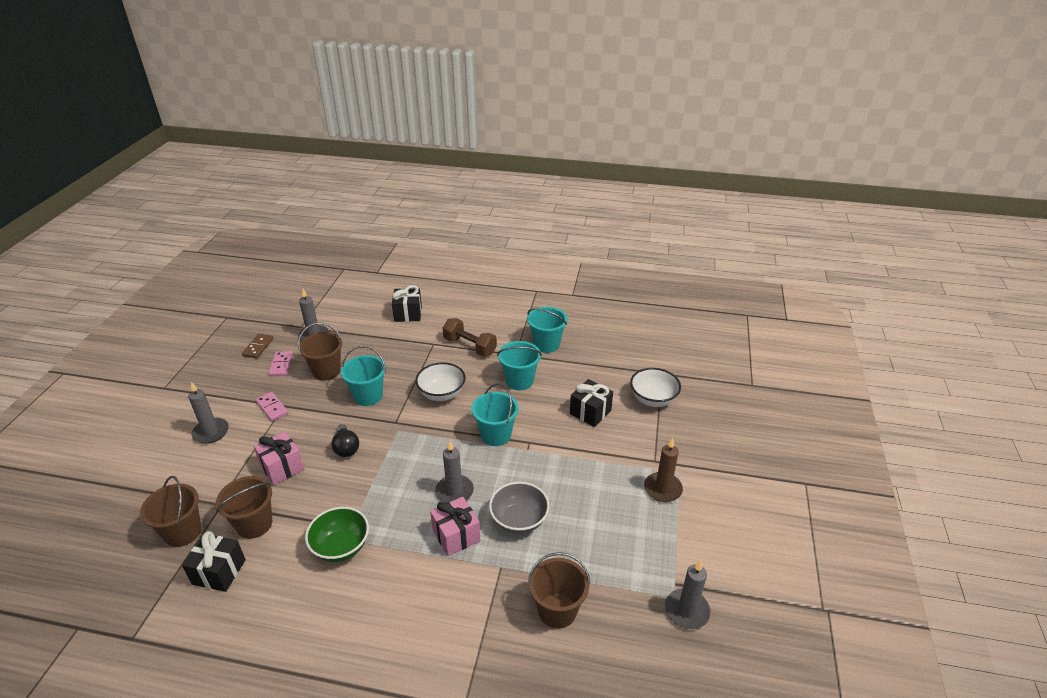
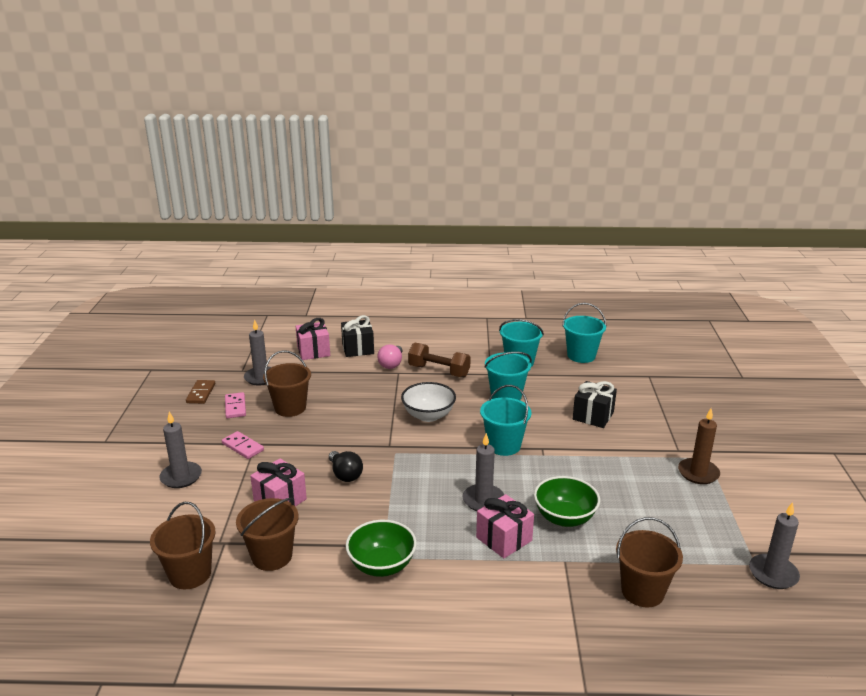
camera: 10 degrees left, 10 degrees down
(219, 572) = (250, 606): black gift -> none
(368, 312) = (313, 351): none -> pink gift
(368, 396) = (348, 425): turquoise bucket -> turquoise bucket (581, 356)
(431, 334) = (391, 364): none -> pink light bulb
(519, 520) = (564, 518): grey bowl -> green bowl
(653, 399) = (651, 399): white bowl -> none

